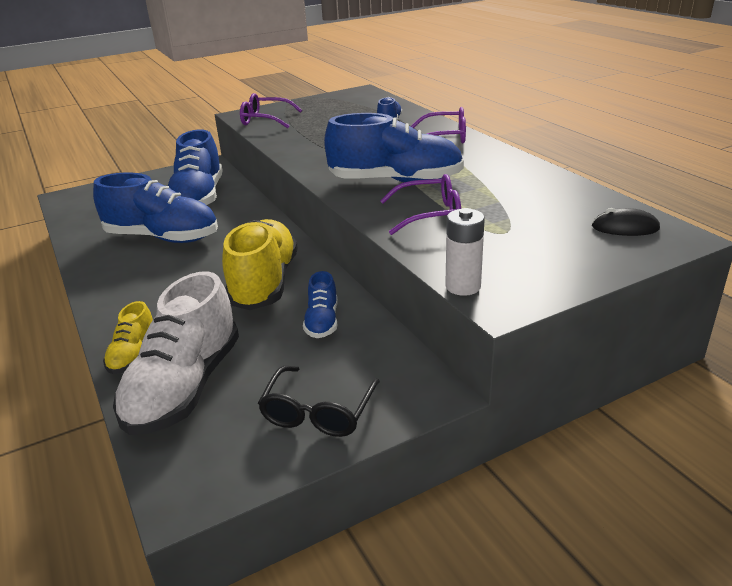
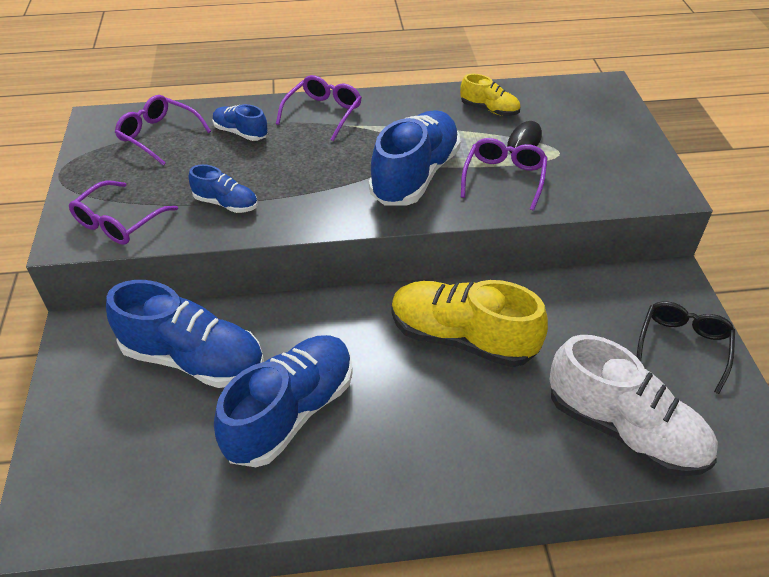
camera: 70 degrees left, 15 degrees up
(133, 355) = (556, 466): yellow shoe -> yellow shoe (489, 109)
(318, 412) = (682, 346): black glasses -> black glasses turned 105 degrees counterclockwise
(322, 322) = (553, 313): blue shoe -> blue shoe (226, 203)
(361, 106) = (158, 135): none -> purple glasses
(463, 286) = (639, 200): white battery -> none
(625, 228) = (581, 99): black mouse -> black mouse (524, 141)

